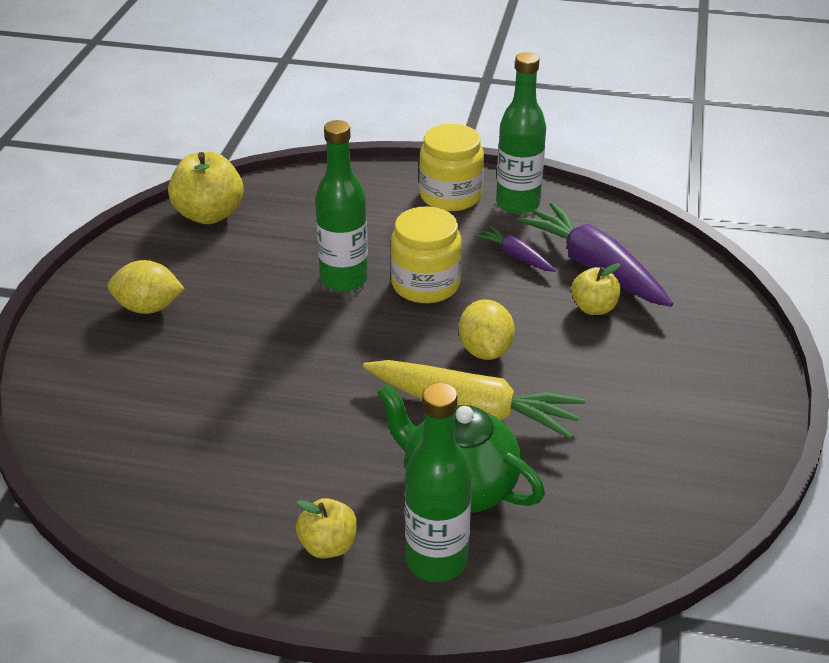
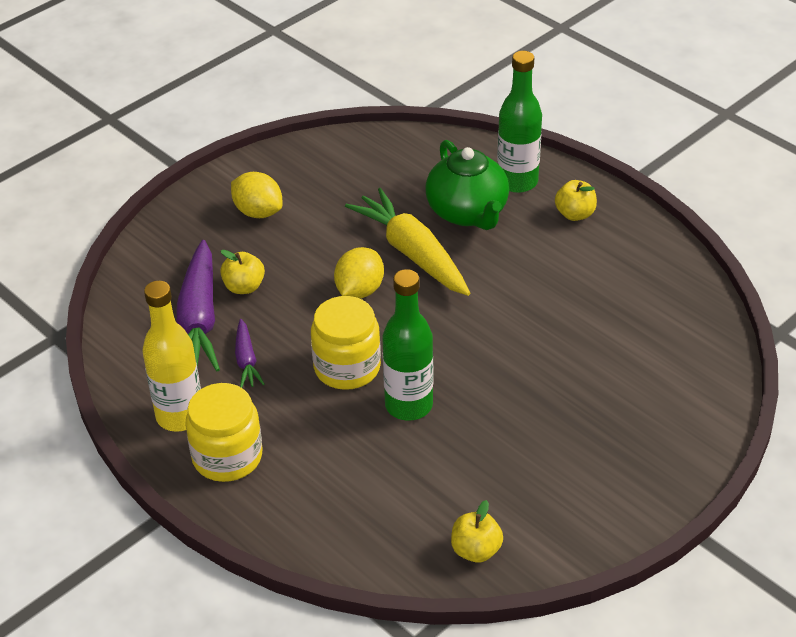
camera: 145 degrees left, 5 degrees up
(148, 308) = (597, 454): yellow lemon -> yellow lemon (258, 212)
(209, 215) = (476, 550): yellow apple -> yellow apple, size x0.60
(517, 204) = (180, 416): green bottle -> yellow bottle

